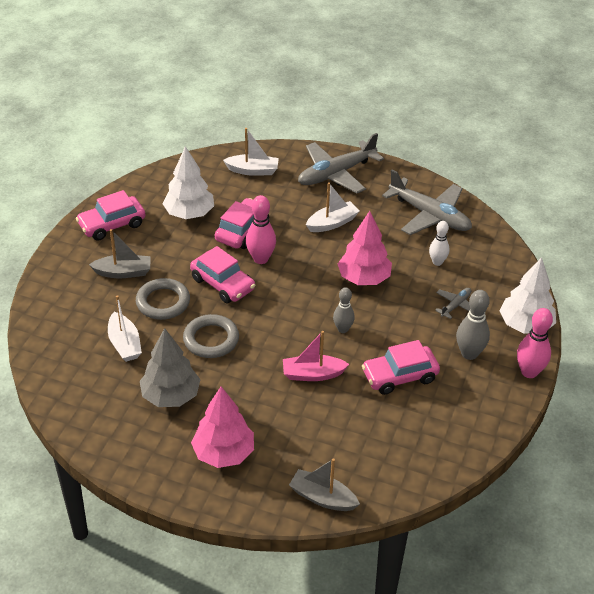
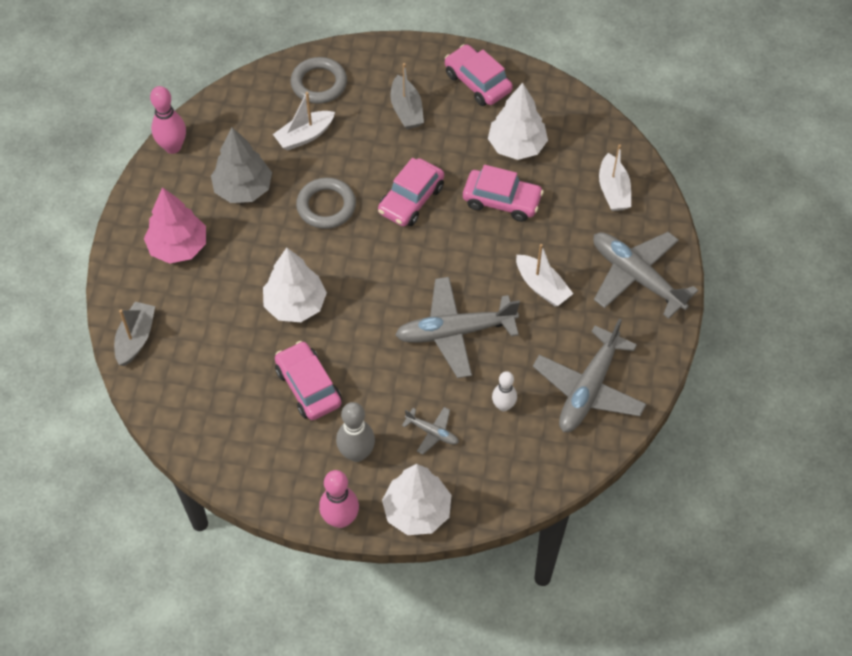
camera: 80 degrees right, 15 degrees up
(163, 302) = (370, 153): grey ring -> grey ring (319, 83)
(261, 259) = (460, 227): pink bowling pin -> pink bowling pin (173, 147)
(312, 374) = (295, 304): pink boat -> white tree
(343, 329) = (367, 323): grey bowling pin -> none
(364, 278) = (454, 332): pink tree -> grey plane

